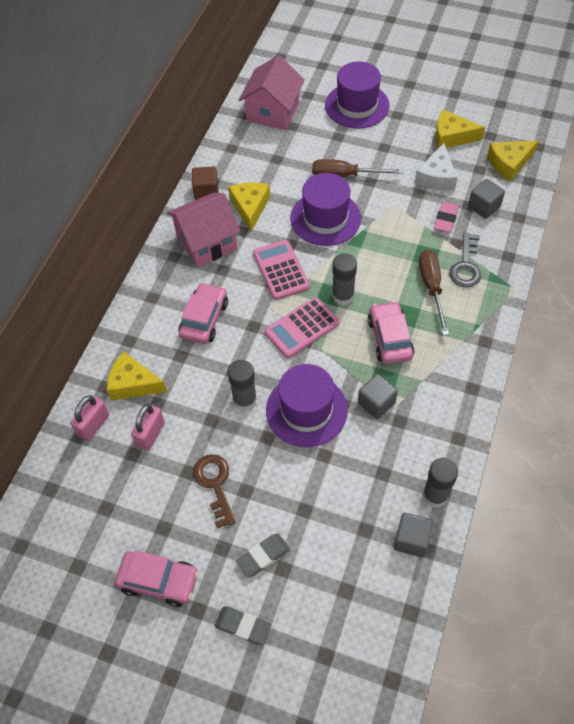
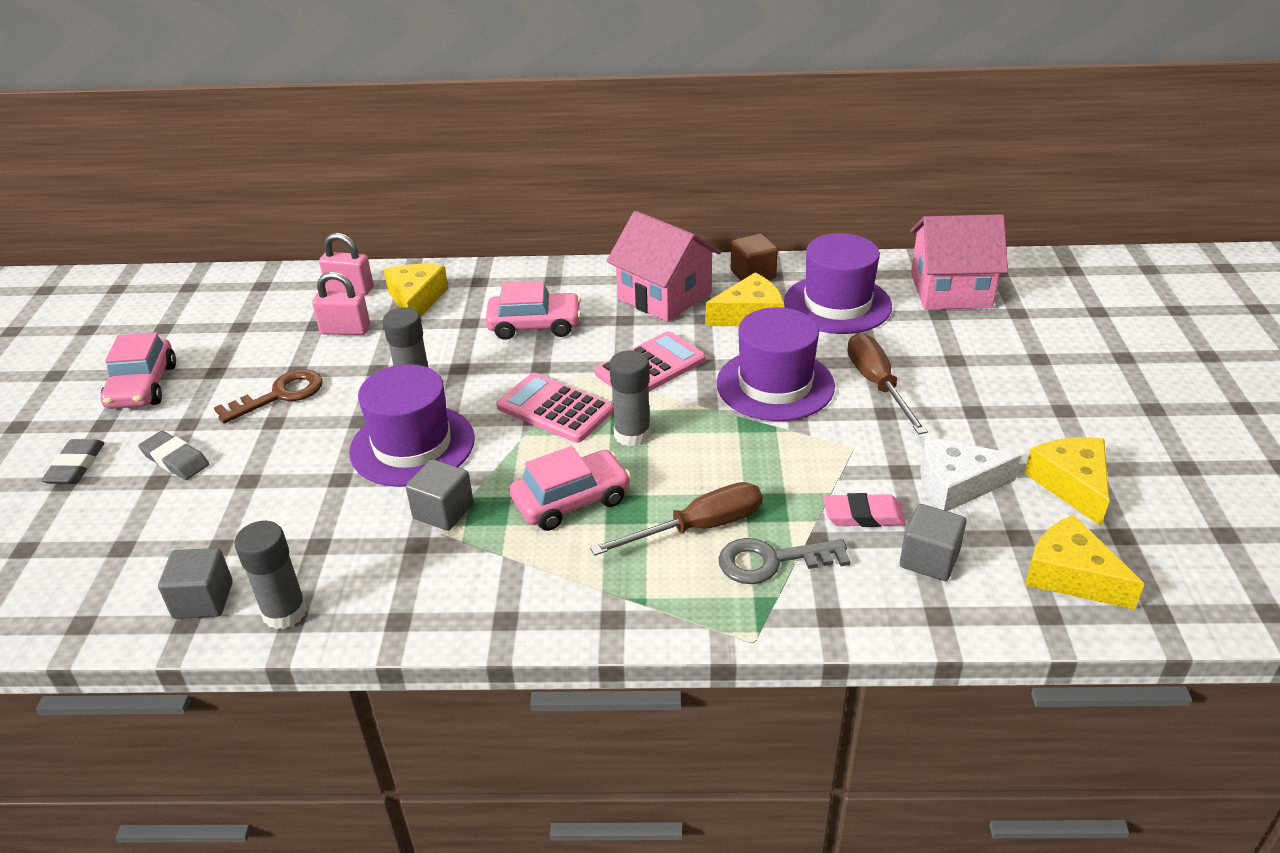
camera: 70 degrees right, 20 degrees down
(357, 105) = (1042, 363): purple hat -> purple hat (837, 304)

